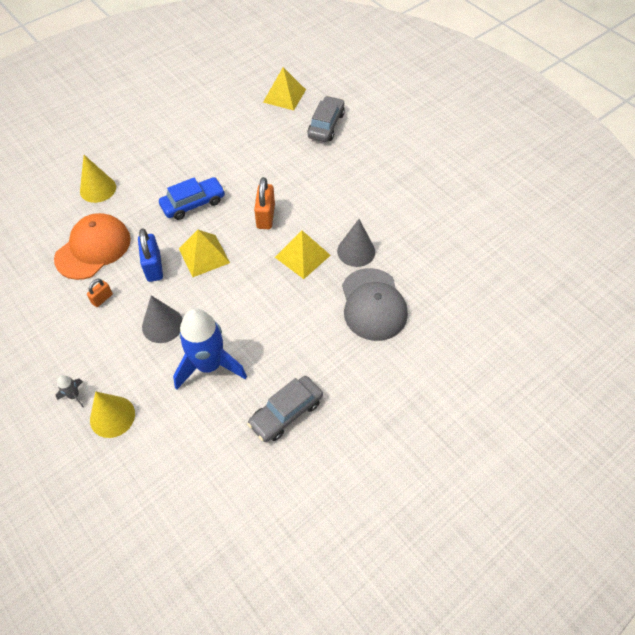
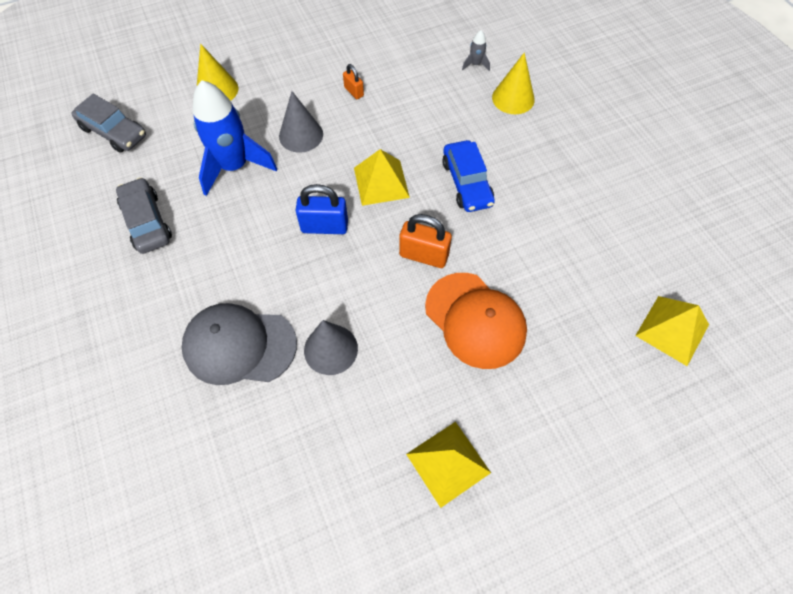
camera: 105 degrees right, 5 degrees up
(74, 396) = (252, 66): grey rocket -> grey rocket (475, 64)
(93, 248) = (423, 89): orange cap -> orange cap (475, 320)
(153, 267) = (380, 136): blue padlock -> blue padlock (324, 226)
(302, 256) = (345, 283): yellow pyramid -> yellow pyramid (448, 463)
(326, 125) = (593, 375): grey car -> grey car (113, 132)

